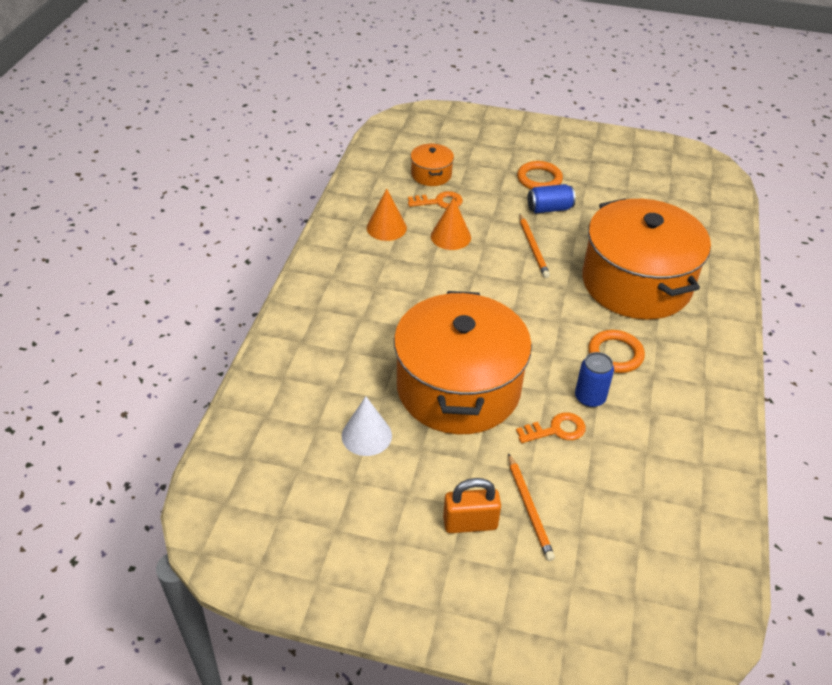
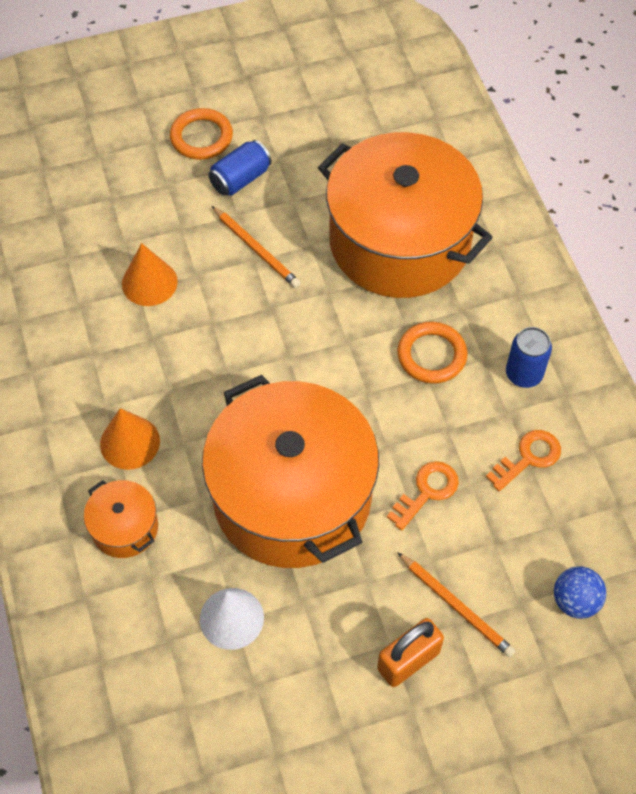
camera: 30 degrees left, 15 degrees up
(386, 227) = (62, 309): orange cone -> orange cone (130, 442)
(431, 174) = (64, 195): orange pot -> orange pot (125, 527)
(439, 202) = (101, 235): orange key -> orange key (528, 458)
(590, 397) = (437, 429): blue can -> blue can (524, 374)
(624, 552) = (575, 601): none -> blue ball

